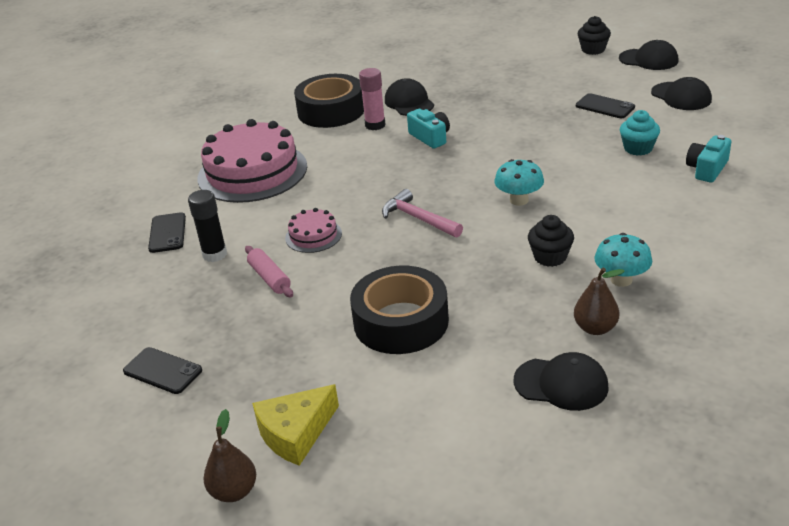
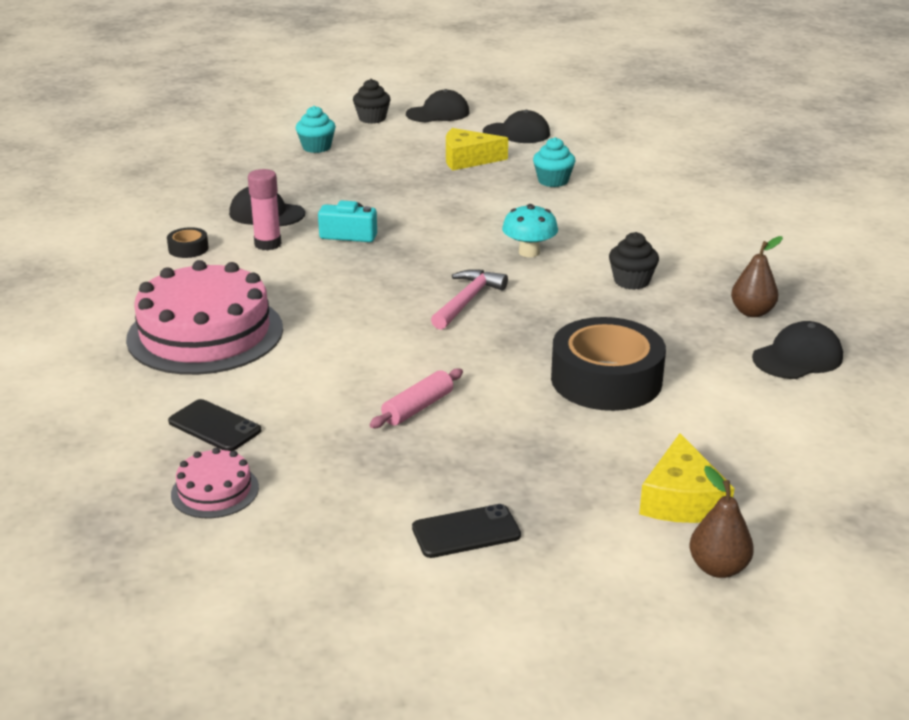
camera: 50 degrees left, 5 degrees down
(215, 254) = (315, 418): black glue stick -> none
(269, 278) = (418, 408): pink rolling pin -> pink rolling pin turned 60 degrees counterclockwise
(313, 236) = (392, 356): pink cake -> pink cake (215, 491)
(331, 111) = (188, 249): black tape -> black tape, size x0.43
(418, 218) = (467, 300): pink hammer -> pink hammer turned 120 degrees clockwise
(518, 62) = (316, 147): none -> turquoise cupcake
(605, 106) = (467, 159): black phone -> yellow cheese
(621, 280) = (710, 274): turquoise mushroom -> none
(707, 169) = (630, 178): turquoise camera -> none

